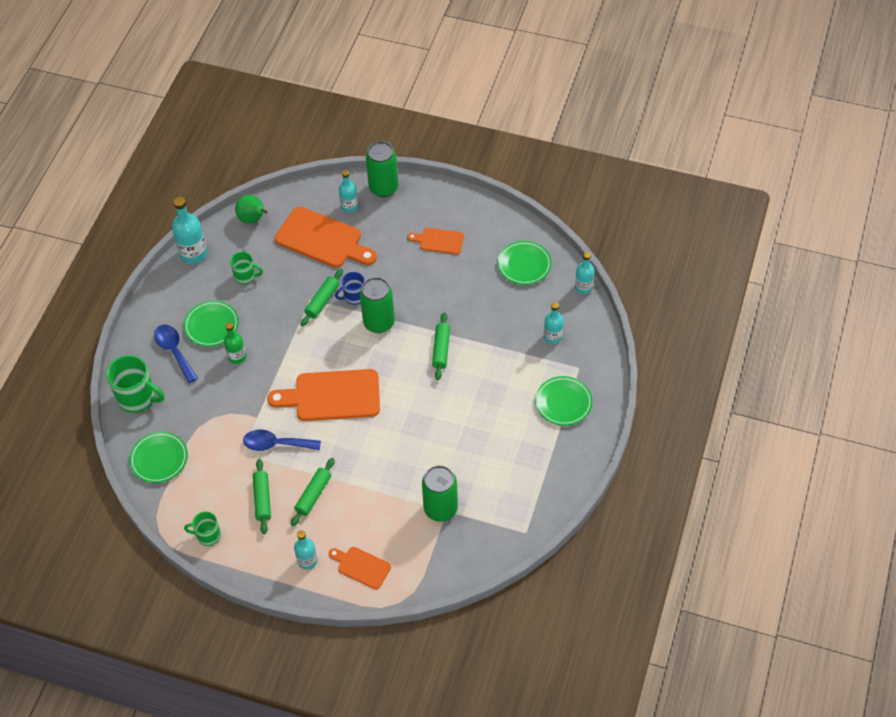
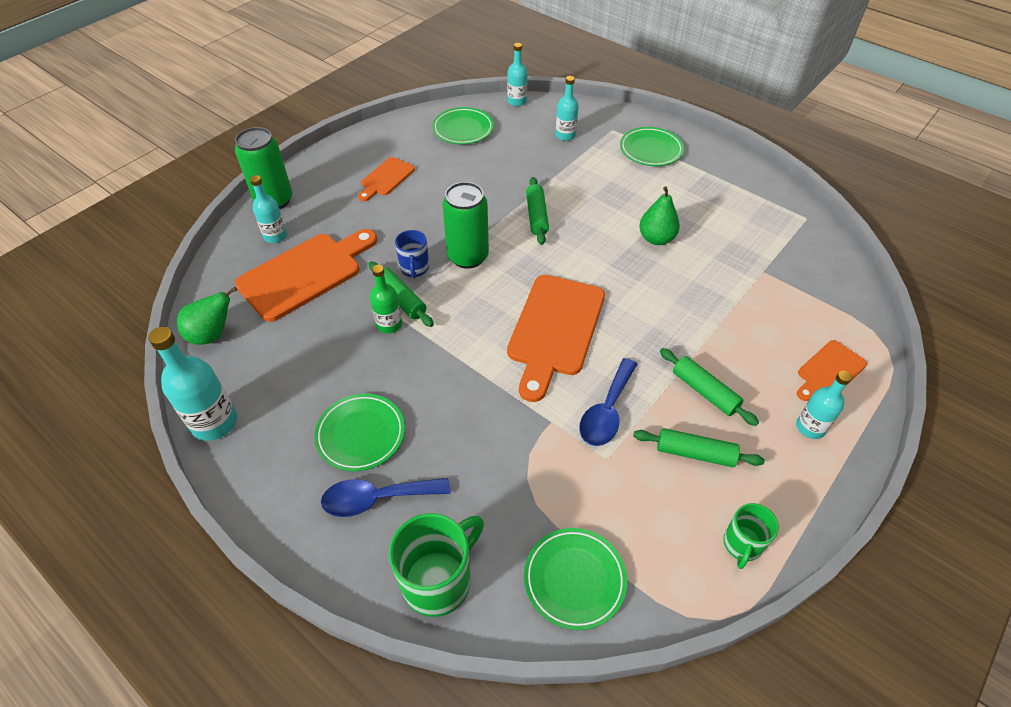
camera: 70 degrees left, 5 degrees down
(237, 356) = (434, 417): green bottle -> green bottle (389, 324)
(246, 276) = (303, 369): green mug -> none
(440, 509) = (759, 275): green can -> none
(441, 349) = (537, 216): green rolling pin -> green rolling pin turned 60 degrees clockwise
(451, 433) = (656, 238): none -> green pear

